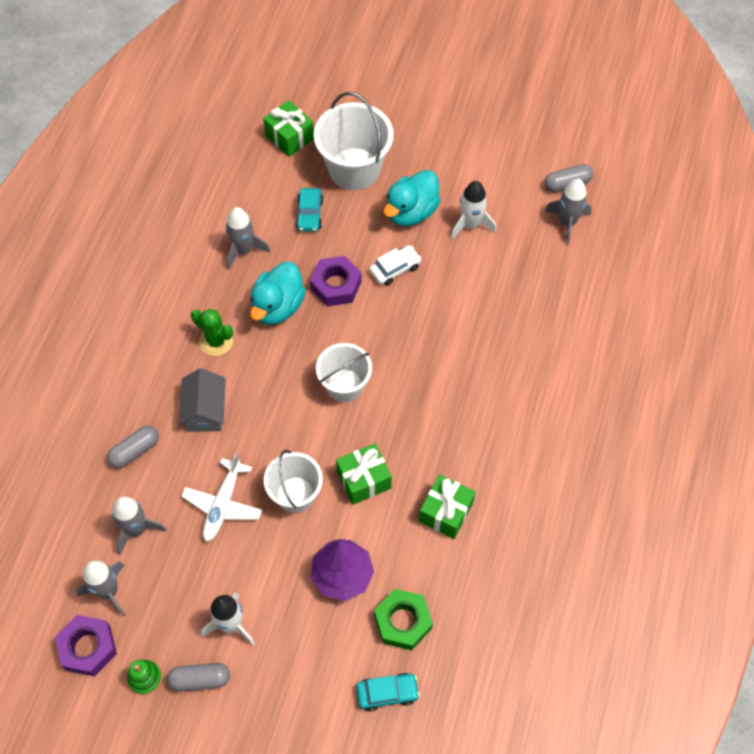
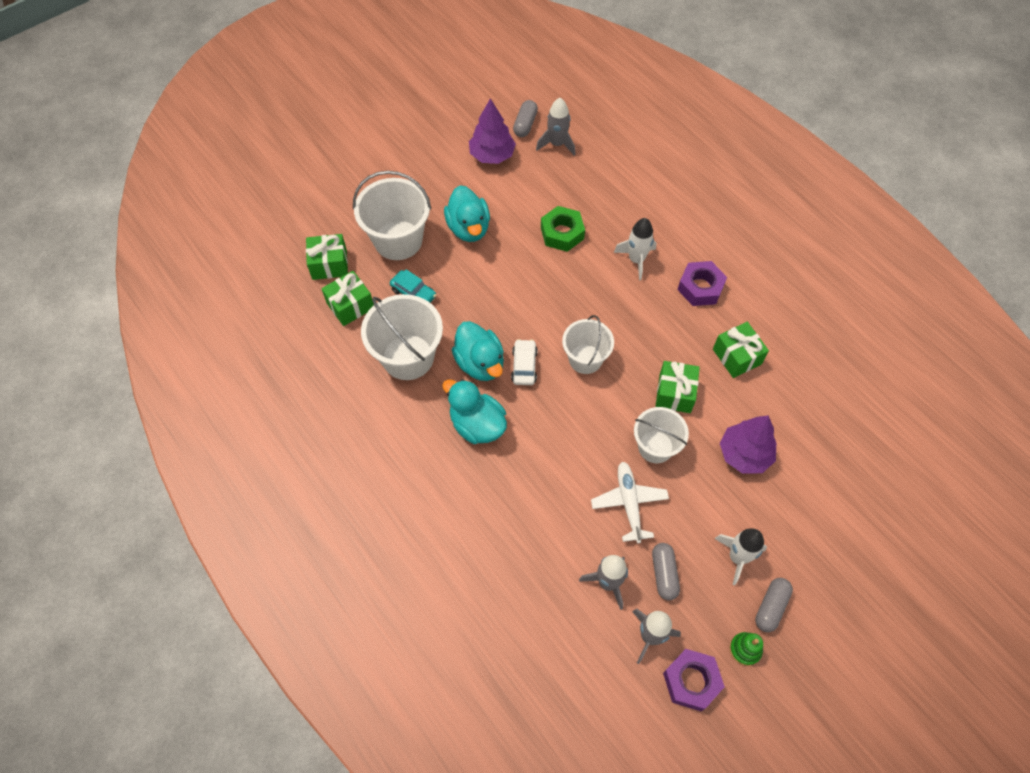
camera: 55 degrees left, 0 degrees up
(135, 451) = (534, 543): grey capsule -> grey capsule (664, 574)
(205, 411) = (535, 469): grey house -> none
(216, 341) = (477, 425): green cactus -> turquoise duck
(223, 504) = (629, 503): white plane -> white plane turned 150 degrees counterclockwise
(243, 250) = (408, 357): grey rocket -> white bucket
(261, 178) = (350, 306): none -> green gift
(336, 285) = (493, 313): purple nut -> purple nut (700, 288)
(387, 693) = (857, 479): turquoise car -> none
(395, 269) = (510, 267): white car -> white car (524, 366)
(402, 622) = (807, 436): green nut -> green nut (562, 233)
(470, 224) = (510, 199): white rocket -> white rocket (636, 260)
(507, 180) = (492, 155): none -> purple tree

